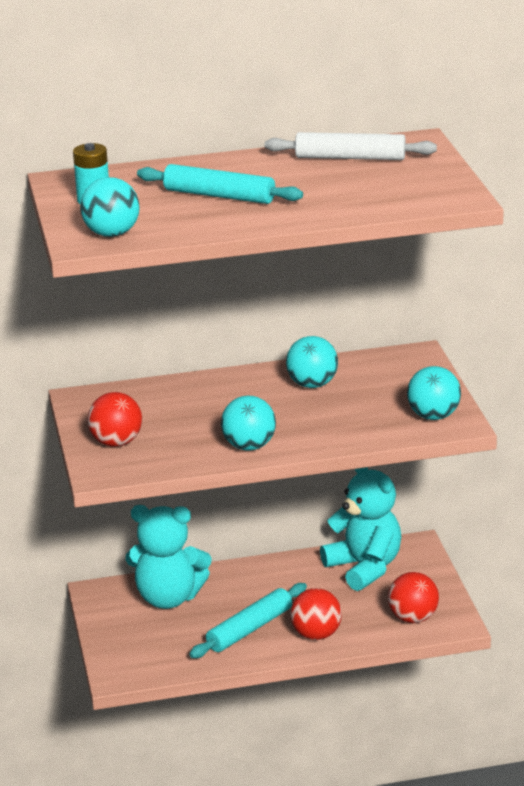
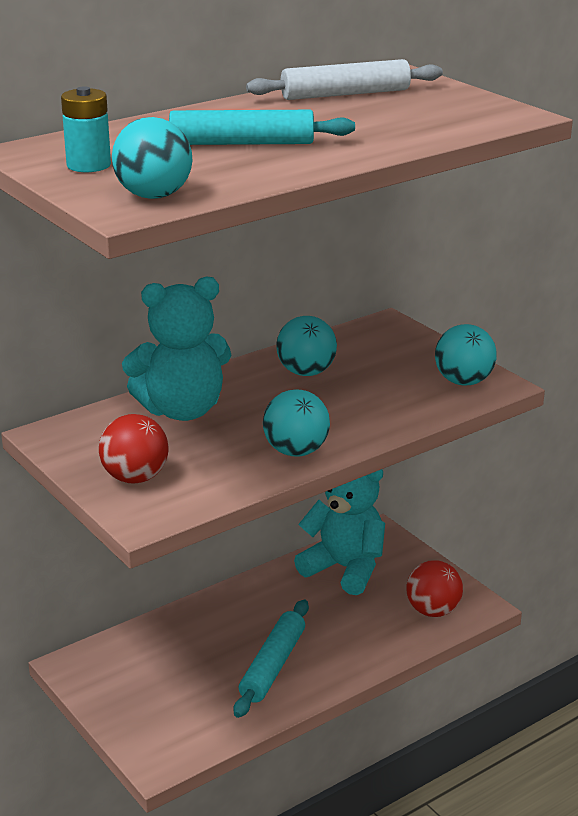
camera: 25 degrees left, 0 degrees up
(168, 598) = (158, 652): turquoise teddy bear -> turquoise teddy bear (182, 410)
(316, 634) = (348, 654): red ball -> none

